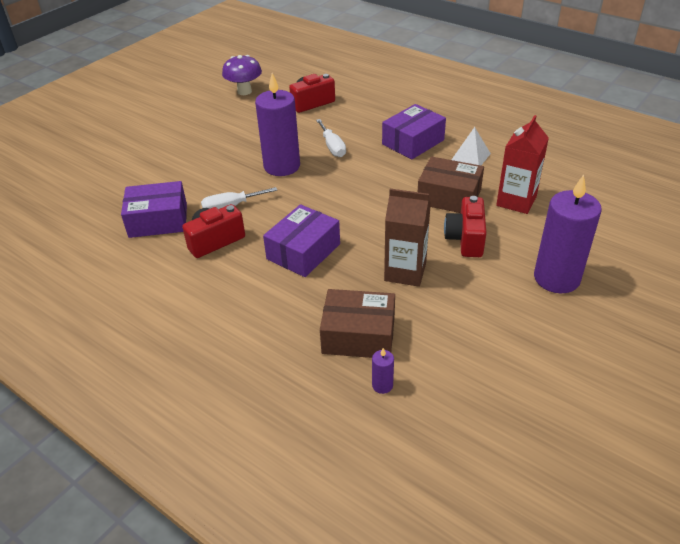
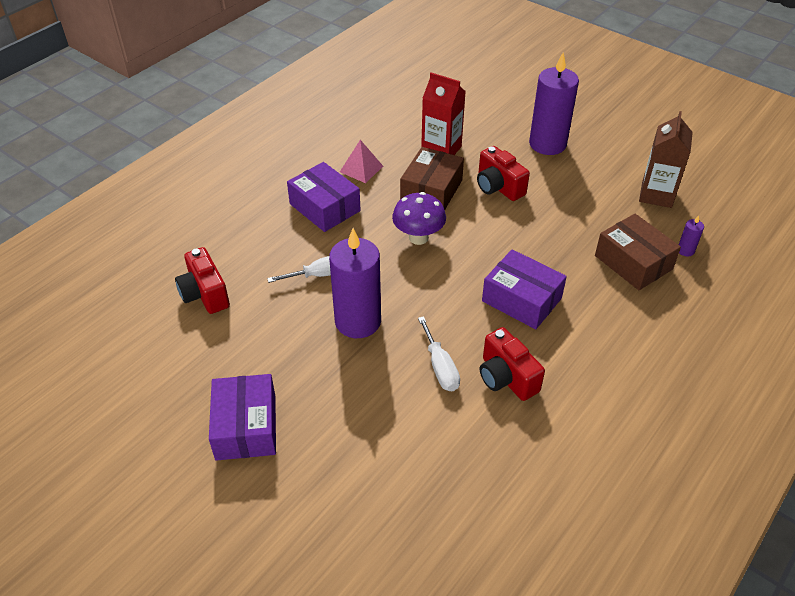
camera: 90 degrees left, 5 degrees up
(158, 220) = (466, 441): purple box -> purple box (246, 427)
(244, 91) = (142, 371): purple mushroom -> purple mushroom (418, 237)
(358, 335) = (633, 262): brown box -> brown box turned 45 degrees counterclockwise
(405, 272) = (547, 228): brown carton -> brown carton (656, 195)
(465, 239) = (498, 187): red camera -> red camera turned 45 degrees clockwise
(470, 156) = (361, 169): white pyramid -> pink pyramid

